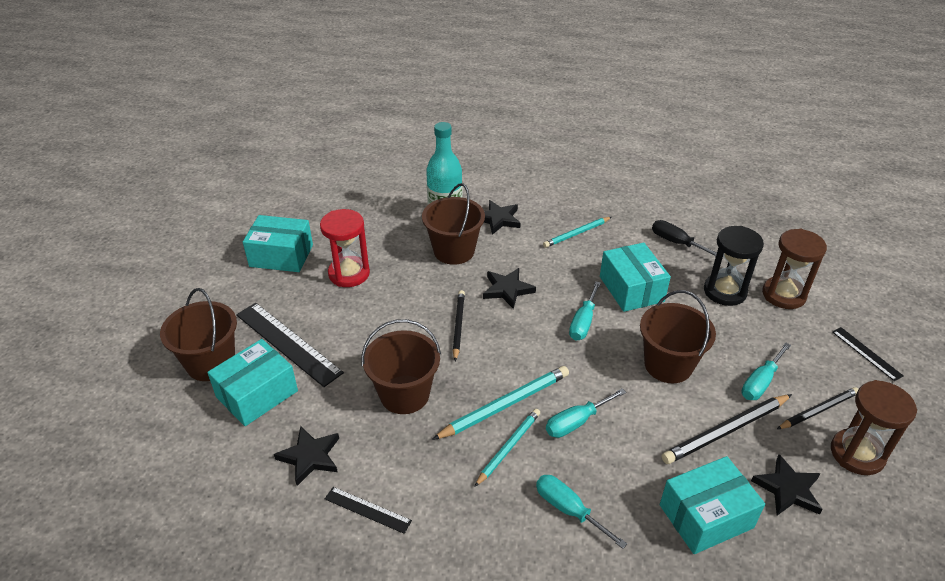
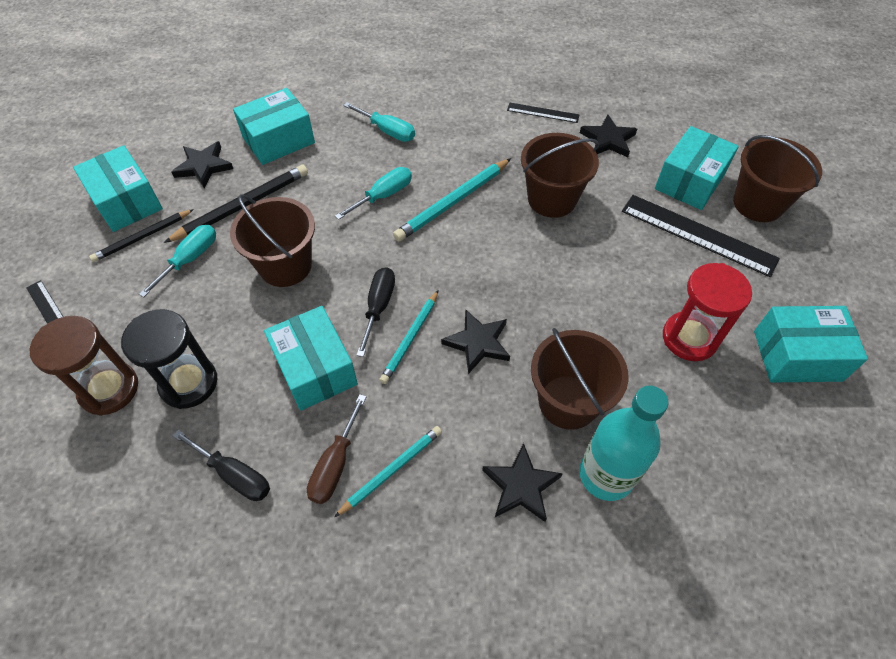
camera: 170 degrees right, 15 degrees up
(458, 326) = (524, 281): black pencil -> none
(508, 447) = (442, 167): turquoise pencil -> turquoise pencil (410, 338)
(583, 322) = (378, 307): turquoise screwdriver -> black screwdriver
(612, 240) = (335, 464): none -> brown screwdriver
(857, 454) = (126, 202): brown hourglass -> turquoise box

